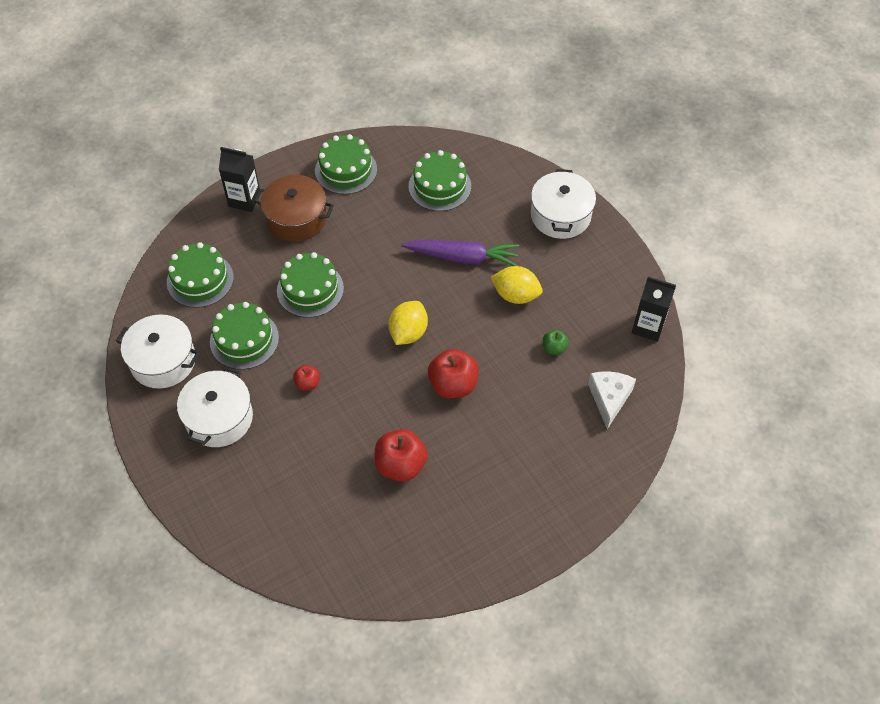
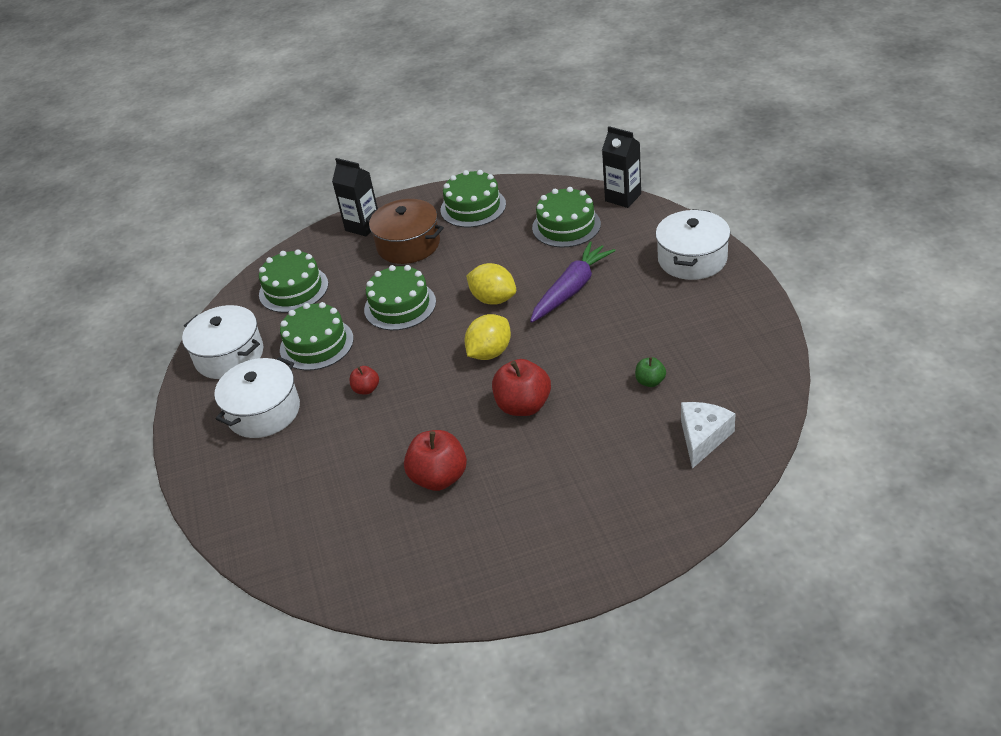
camera: 20 degrees right, 15 degrees down
(463, 257) = (571, 289): purple carrot -> purple carrot turned 75 degrees counterclockwise
(515, 295) = (620, 328): yellow lemon -> yellow lemon (493, 299)
(648, 327) = (769, 370): black carton -> black carton (623, 197)

